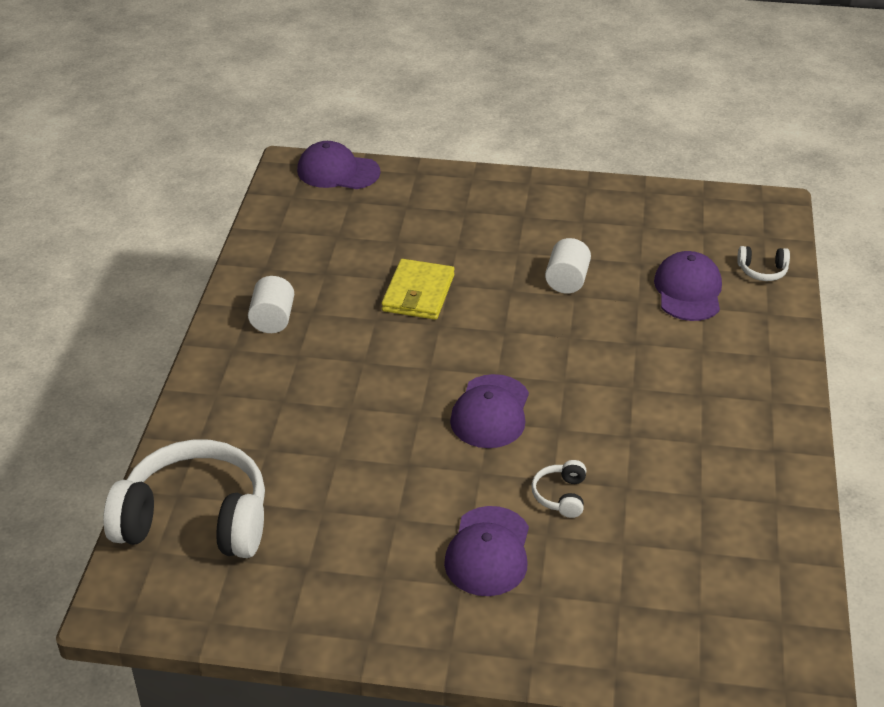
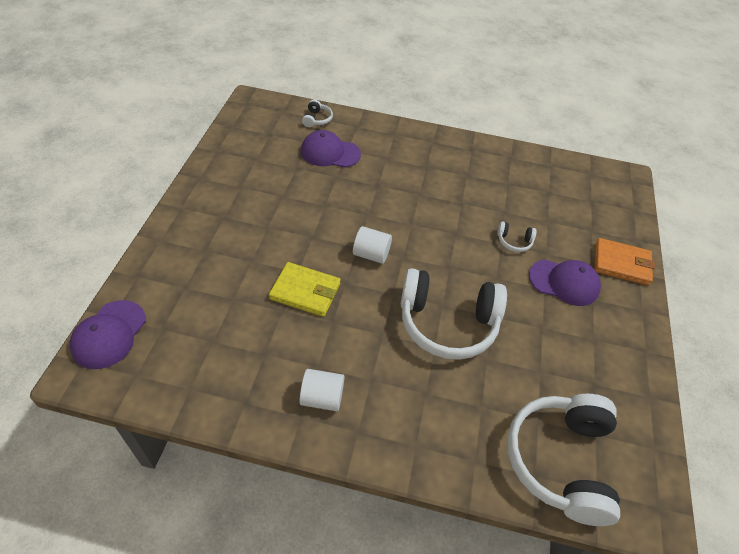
camera: 90 degrees left, 10 degrees up
(389, 419) = (447, 323): none -> white headphones
(490, 412) = (440, 265): purple cap -> none
(548, 636) = (621, 264): none -> orange wallet
(567, 281) = (308, 206): white cylinder -> white cylinder (371, 254)

